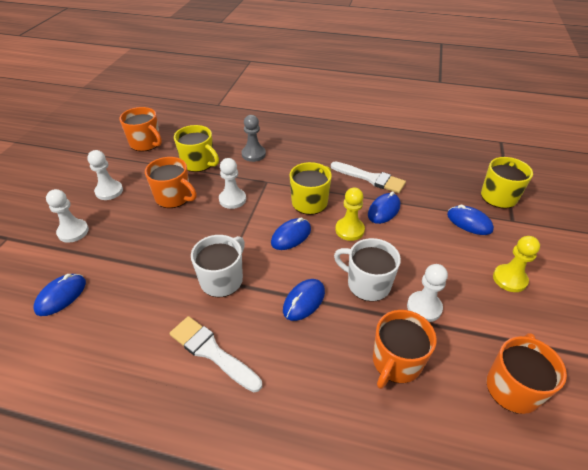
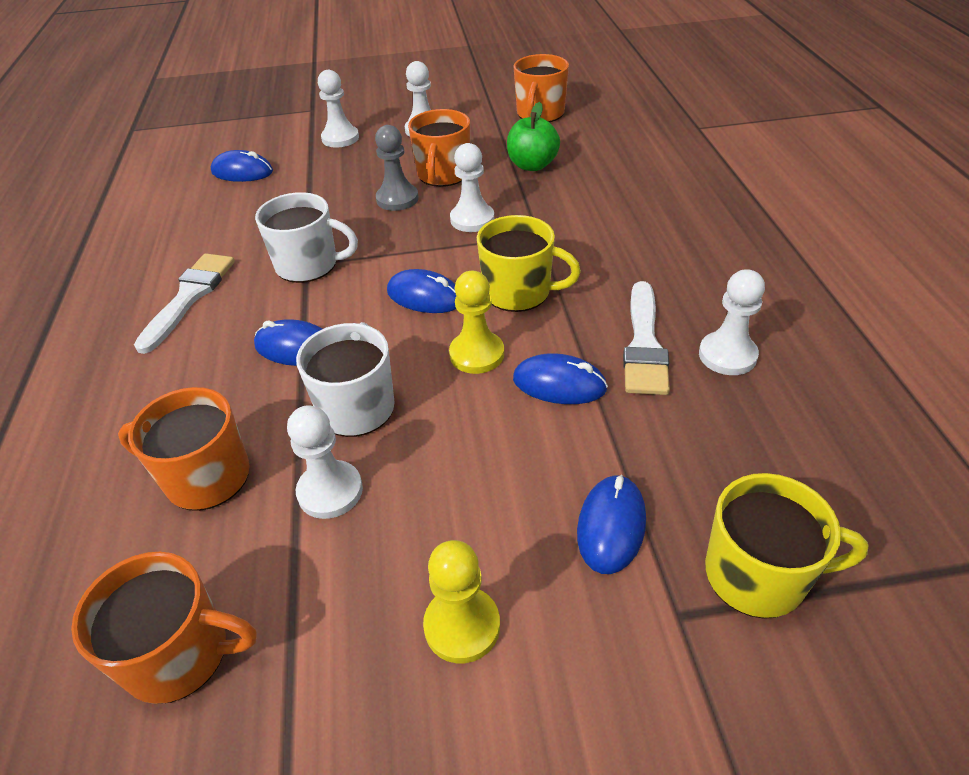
camera: 70 degrees right, 0 degrees up
(198, 163) = (532, 165): yellow mug -> green apple
(253, 154) = (597, 201): grey pawn -> grey pawn (397, 199)
(388, 161) = (727, 355): none -> white pawn

